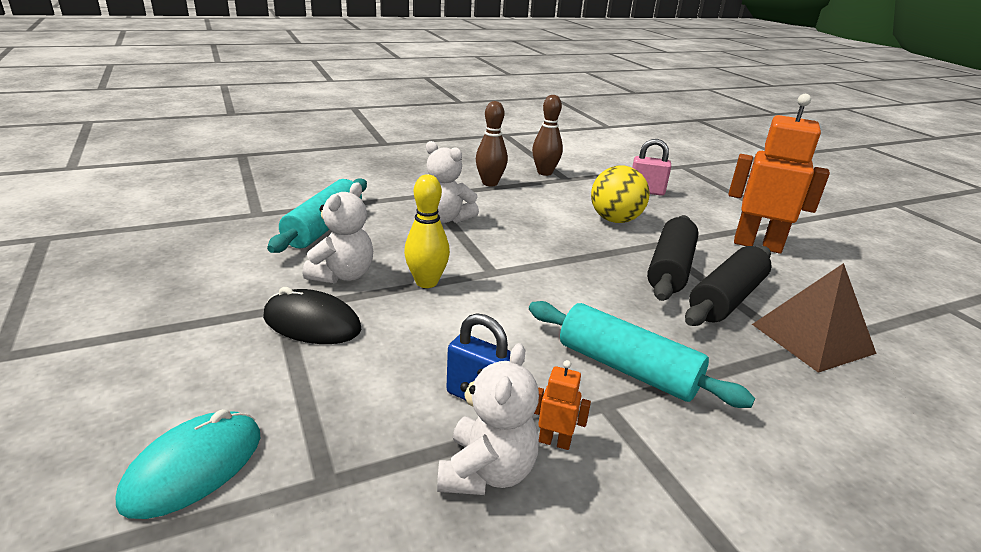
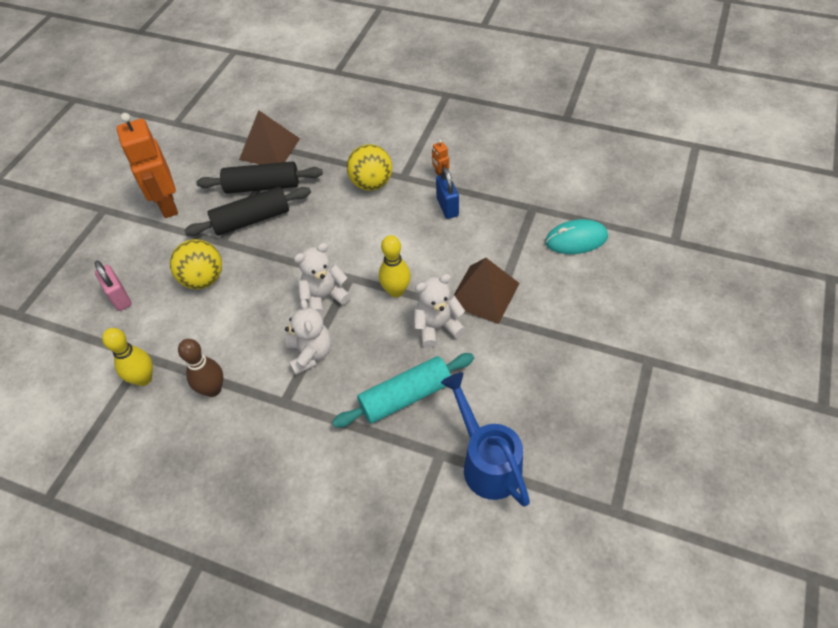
camera: 130 degrees left, 25 degrees up
(205, 222) = (487, 462): none -> blue watering can
(312, 323) = (483, 294): black mouse -> brown pyramid
(487, 472) = (476, 180): white teddy bear -> white teddy bear (324, 297)
(544, 173) = (144, 379): brown bowling pin -> yellow bowling pin
(627, 369) = (371, 183): turquoise rolling pin -> yellow ball

